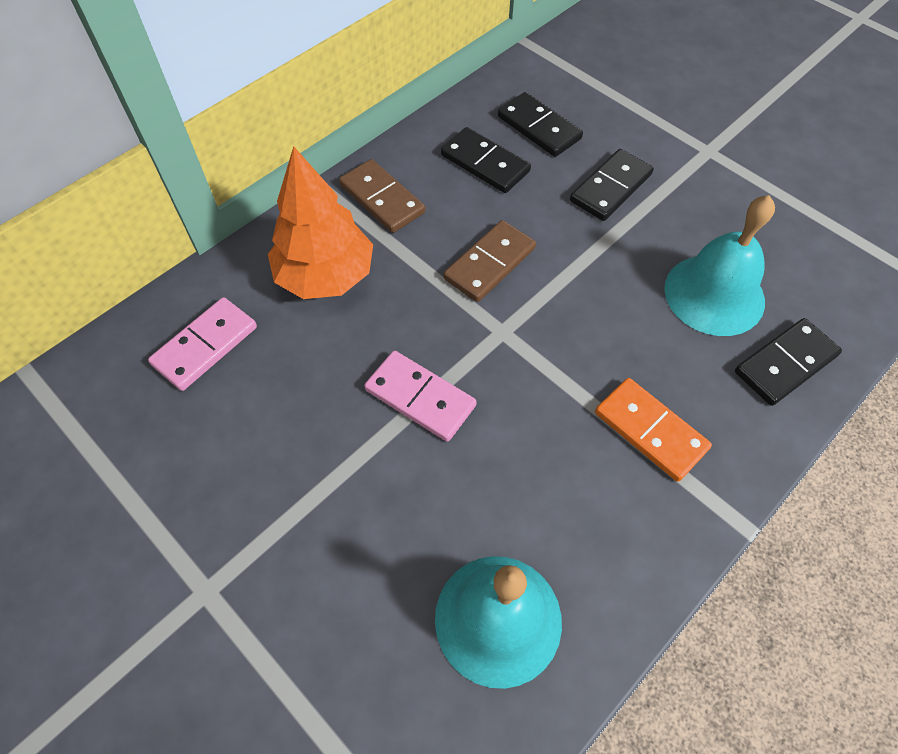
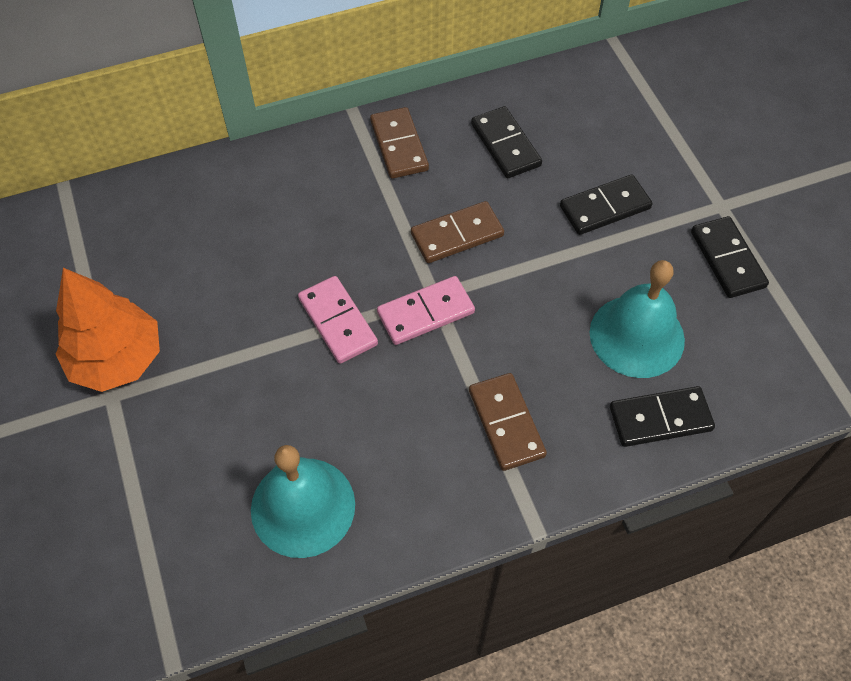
camera: 25 degrees right, 0 degrees up
(205, 346) = (198, 216): pink domino -> pink domino (426, 313)
(325, 276) = (318, 194): orange tree -> orange tree (117, 359)
(539, 128) = (574, 129): black domino -> black domino (727, 259)
(650, 430) = (506, 423): orange domino -> brown domino

